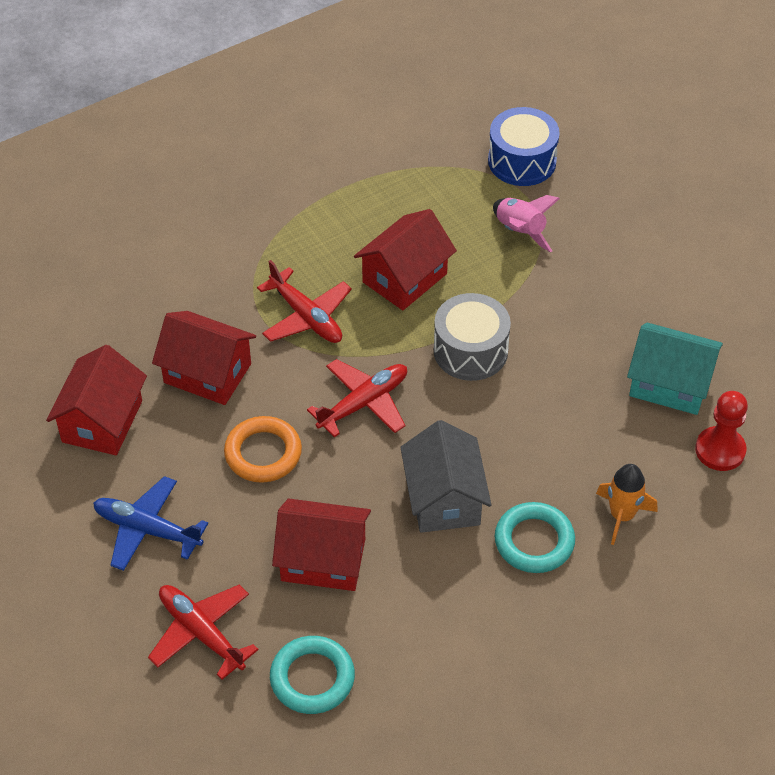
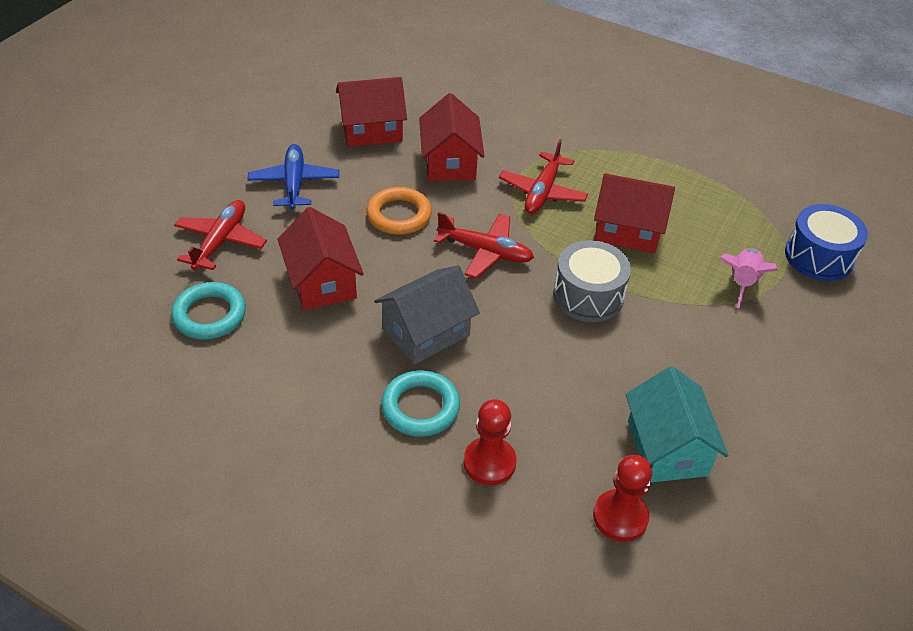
camera: 60 degrees right, 5 degrees down
(622, 515) = (489, 462): orange rocket -> red pawn

